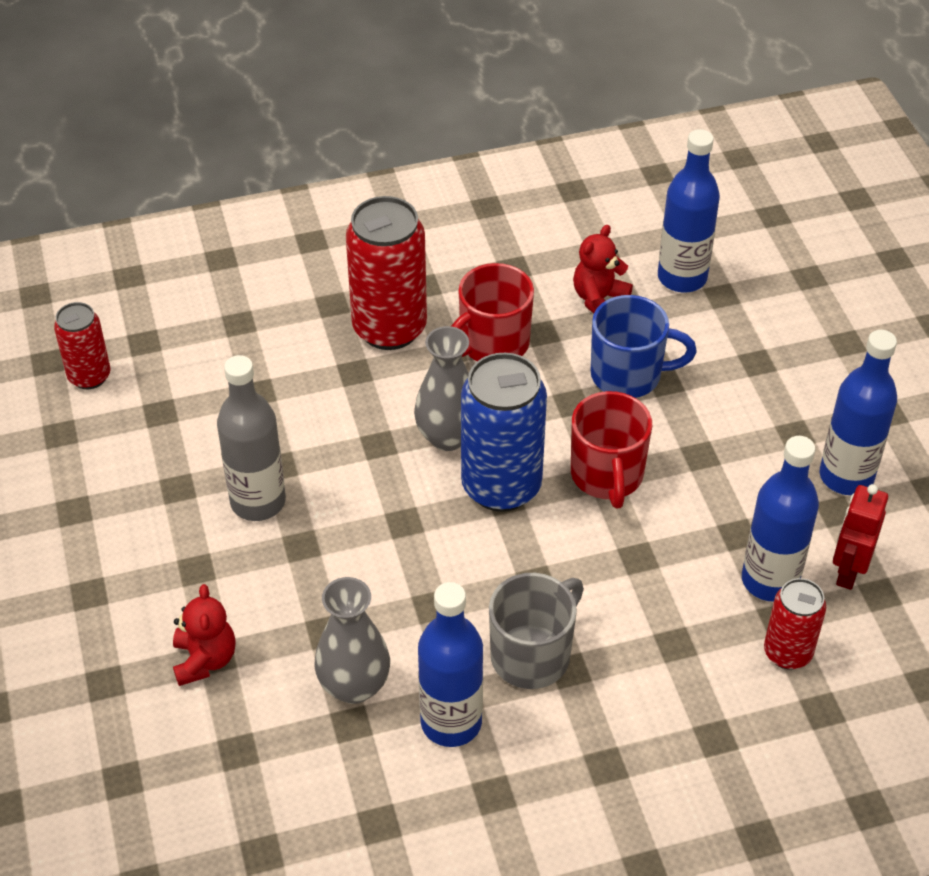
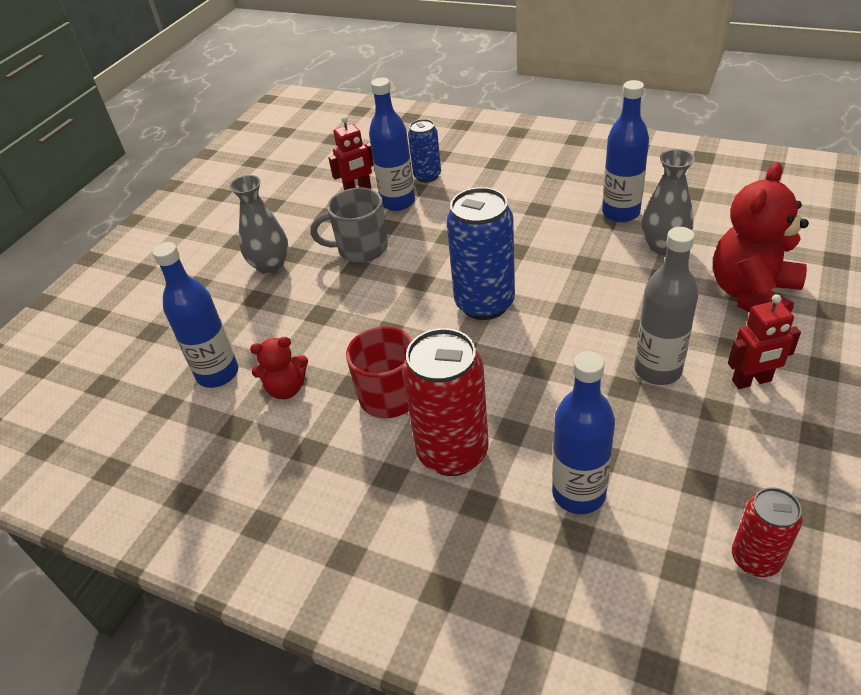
camera: 135 degrees left, 5 degrees down
(157, 538) = (751, 381): none -> red robot
(205, 660) = (752, 294): red teddy bear -> red teddy bear, size x1.85
(448, 436) = (488, 348): grey vase -> grey vase (270, 266)
(532, 655) = (551, 221): grey mug -> grey mug (361, 249)
(607, 475) = (417, 281): red mug -> none
(628, 375) = (334, 329): blue mug -> none
(787, 653) = (427, 176): red can -> blue can
(846, 476) = (300, 225): blue bottle -> blue bottle (578, 493)

